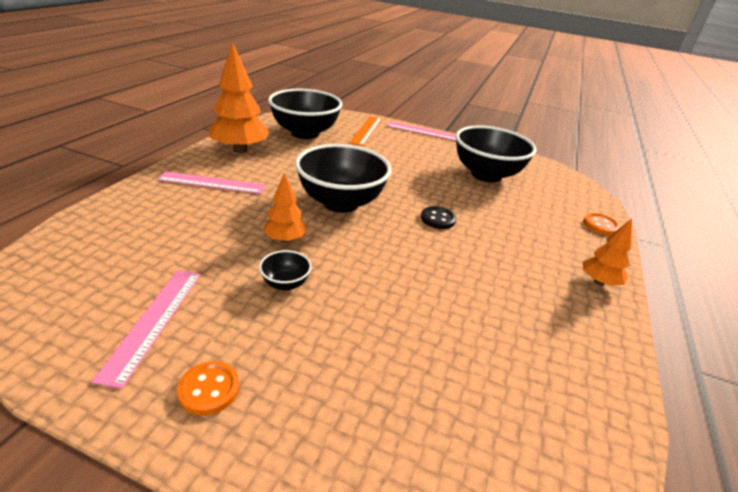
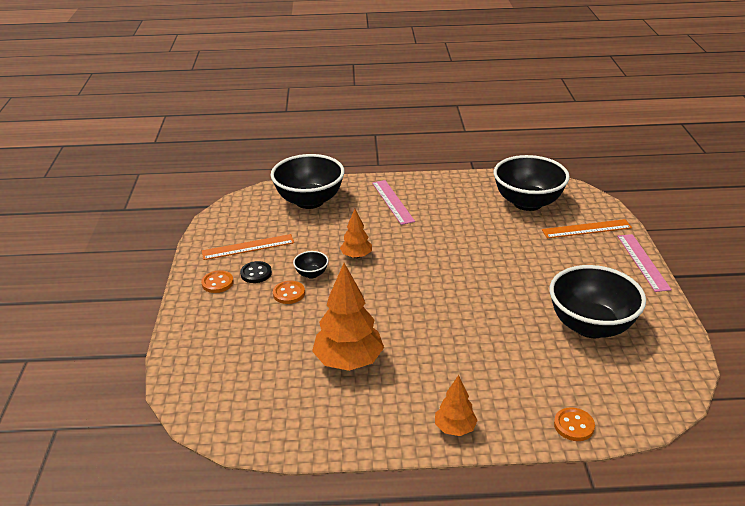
camera: 70 degrees right, 0 degrees up
(154, 321) = (248, 247): pink ruler -> orange ruler
(240, 150) = (453, 190): orange tree -> orange tree (348, 362)
(309, 318) = (289, 293): none -> orange button
(341, 203) = (429, 261): black bowl -> black bowl (309, 201)
(438, 219) = (460, 315): black button -> black button (256, 273)

